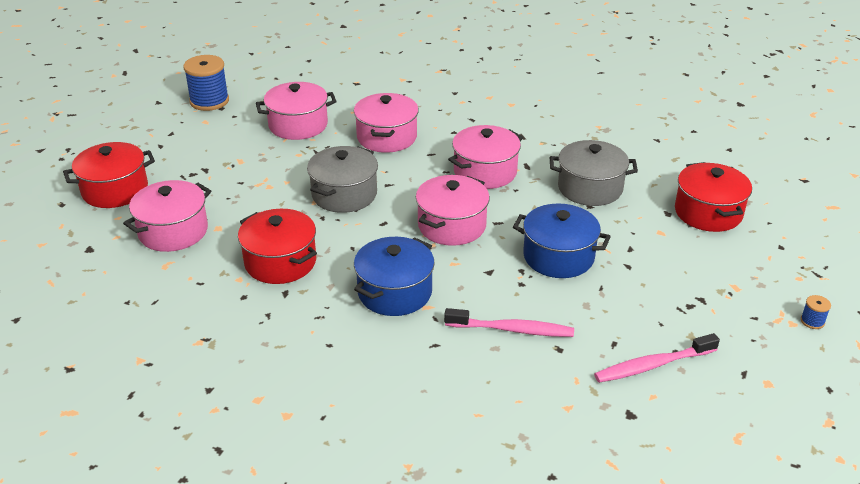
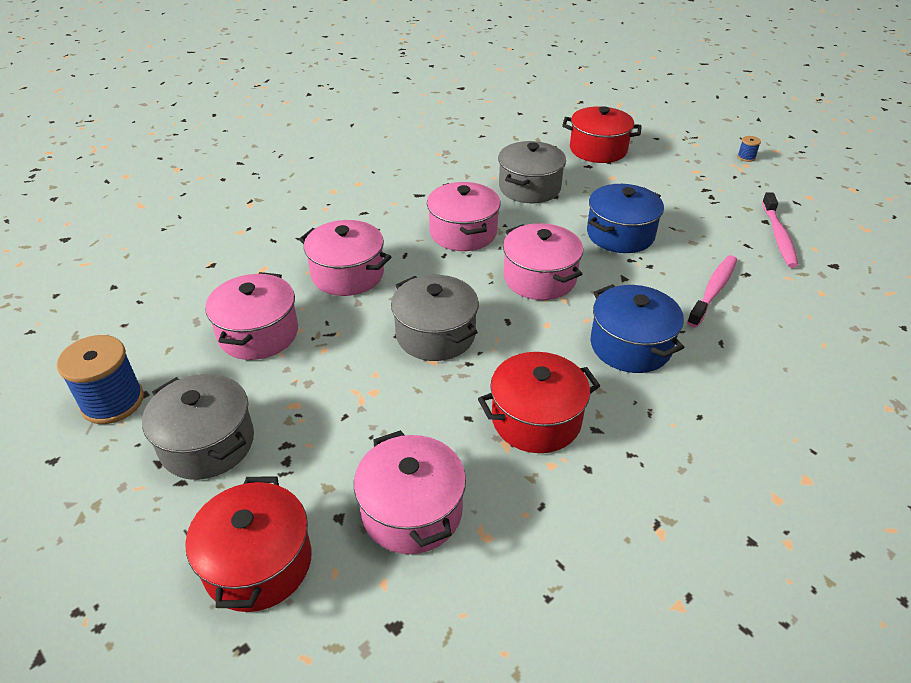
camera: 65 degrees left, 5 degrees up
(193, 143) = (207, 443): none -> grey pot

